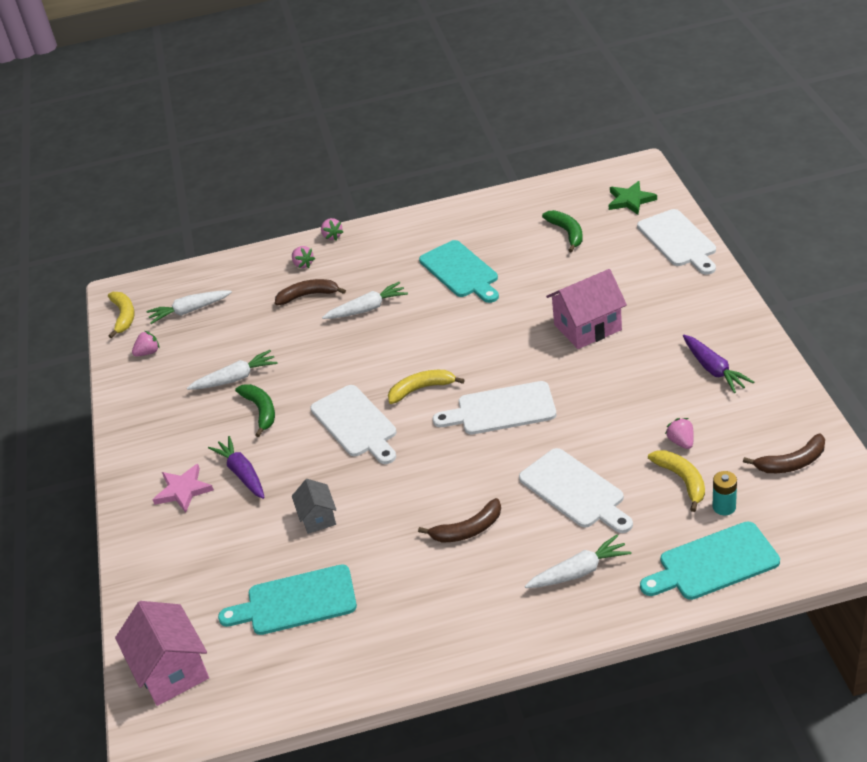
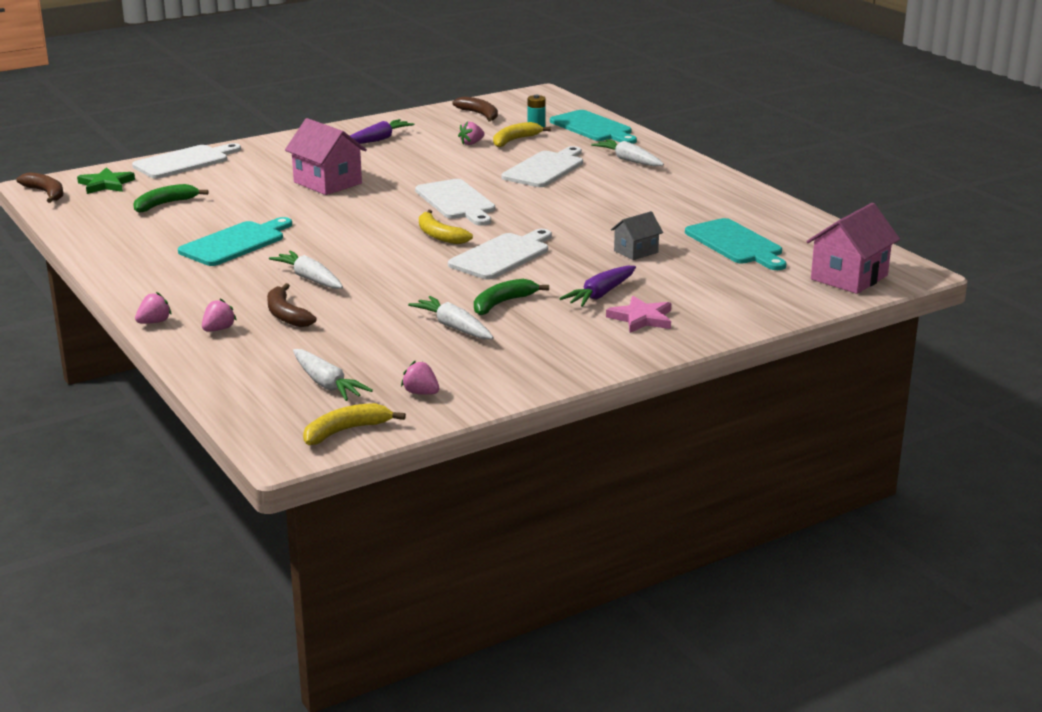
camera: 115 degrees left, 15 degrees down
(468, 529) = (611, 197): brown banana -> brown banana (46, 193)

